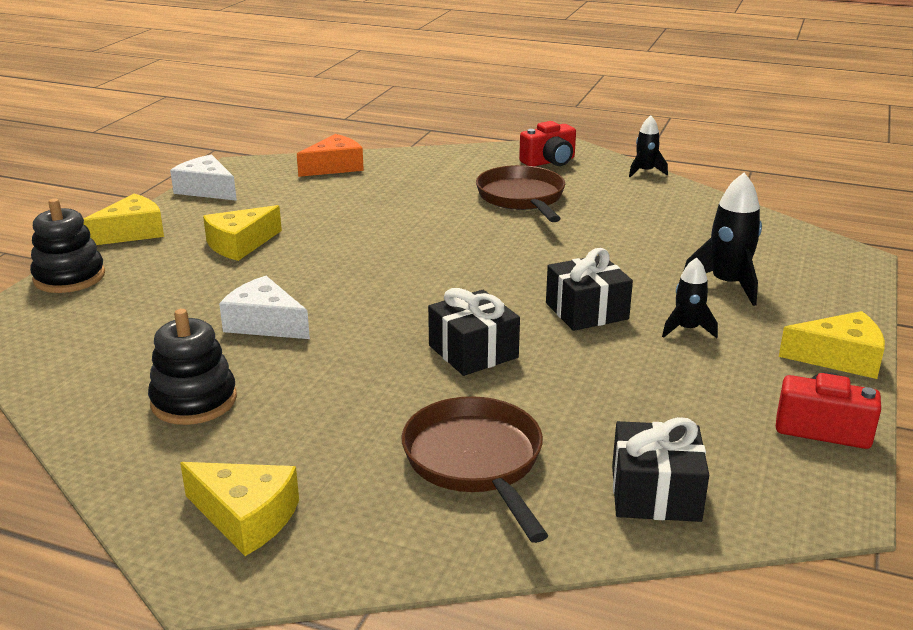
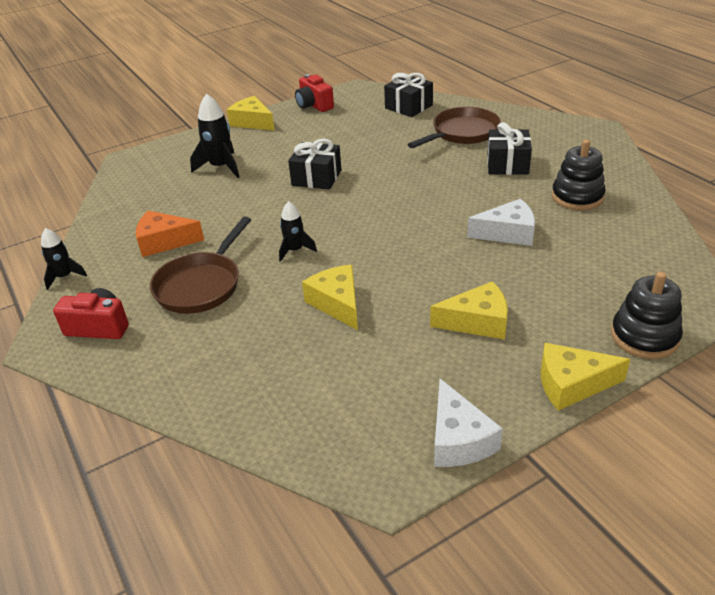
camera: 140 degrees left, 10 degrees up
(246, 517) = (575, 142): yellow cheese -> yellow cheese (337, 303)
(264, 323) = (508, 233): white cheese -> white cheese turned 75 degrees counterclockwise
(335, 167) = (288, 421): orange cheese -> orange cheese (164, 242)
(473, 351) = (406, 176): black gift -> black gift (507, 164)
(476, 462) = (462, 133): brown pan -> brown pan turned 150 degrees counterclockwise
(687, 329) = (287, 153): black rocket -> black rocket (295, 250)

